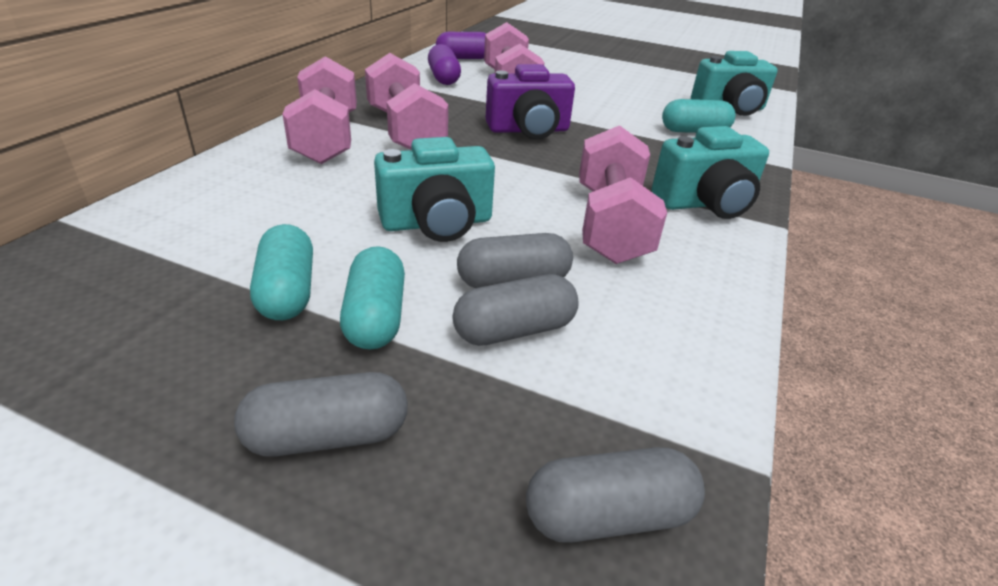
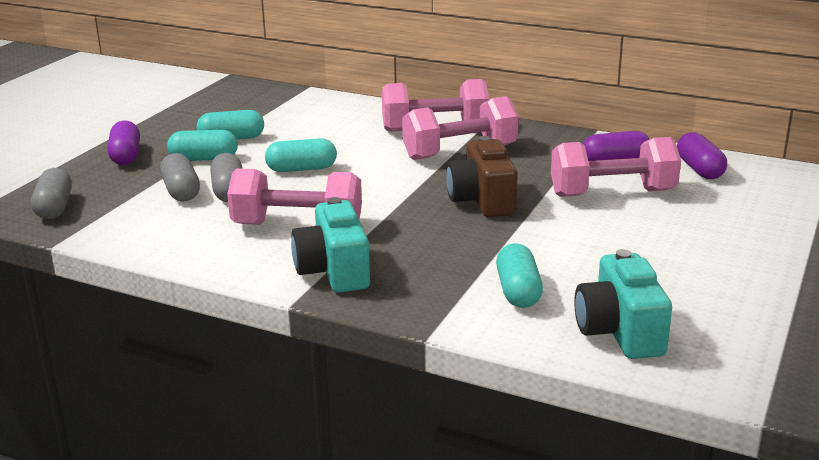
camera: 95 degrees right, 10 degrees down
(327, 436) = (126, 156): grey capsule -> purple capsule
(437, 223) = (302, 169): turquoise camera -> turquoise capsule
(528, 130) = (482, 200): purple camera -> brown camera

